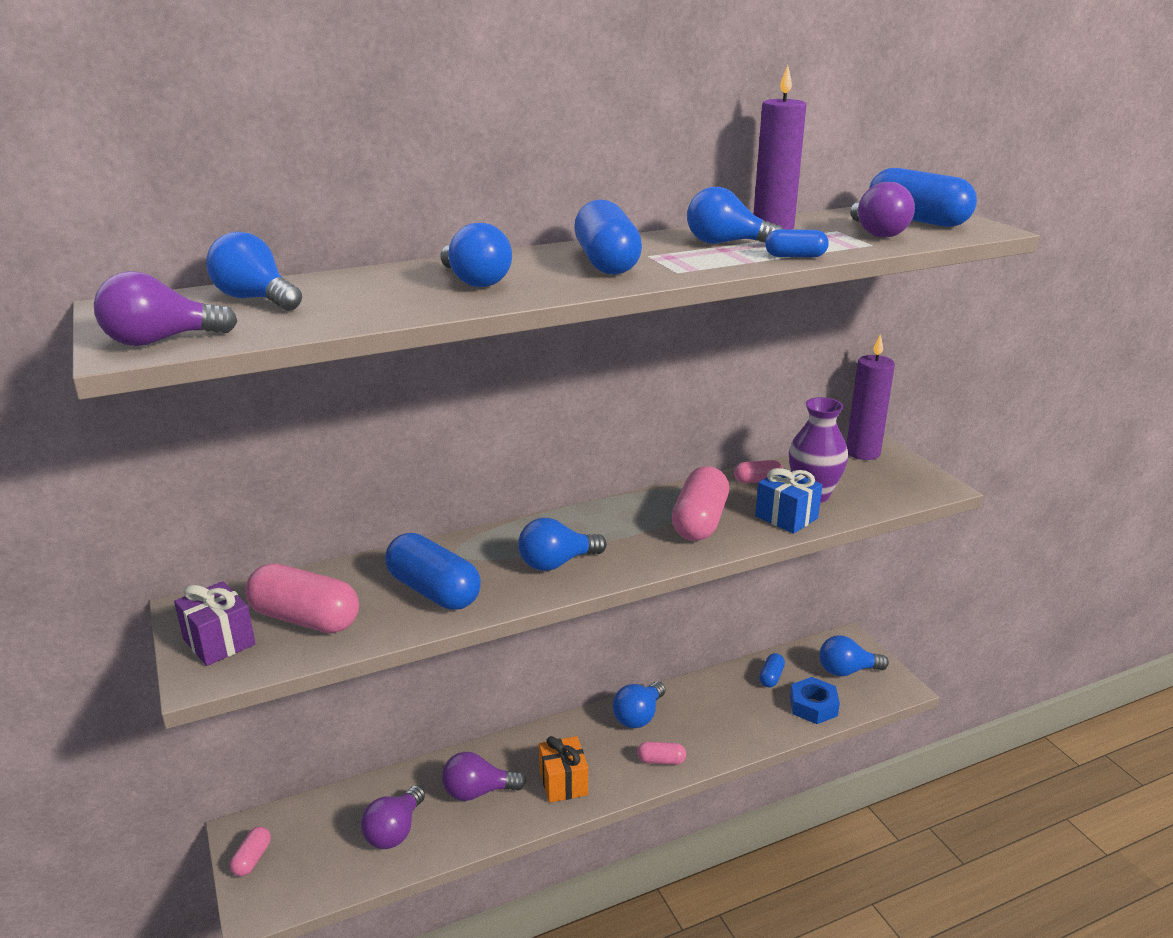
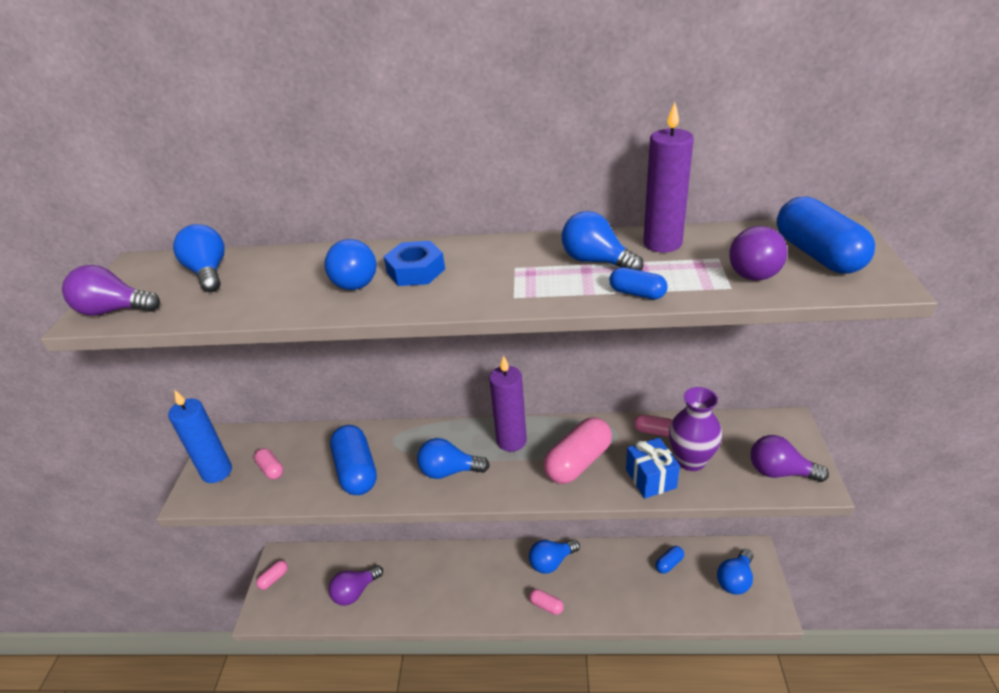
camera: 30 degrees right, 10 degrees up
(219, 642) = (217, 472): purple gift -> blue candle
(305, 619) = (271, 469): pink capsule -> pink capsule, size x0.50
(478, 792) = (417, 582): purple light bulb -> purple light bulb (779, 472)
(563, 782) = (472, 597): orange gift -> none
(606, 262) = (473, 272): blue capsule -> none
(813, 706) = (687, 602): blue nut -> blue nut (416, 271)
(847, 671) = (735, 579): blue light bulb -> blue light bulb turned 75 degrees counterclockwise
(862, 452) = (770, 424): purple candle -> purple candle (511, 441)

